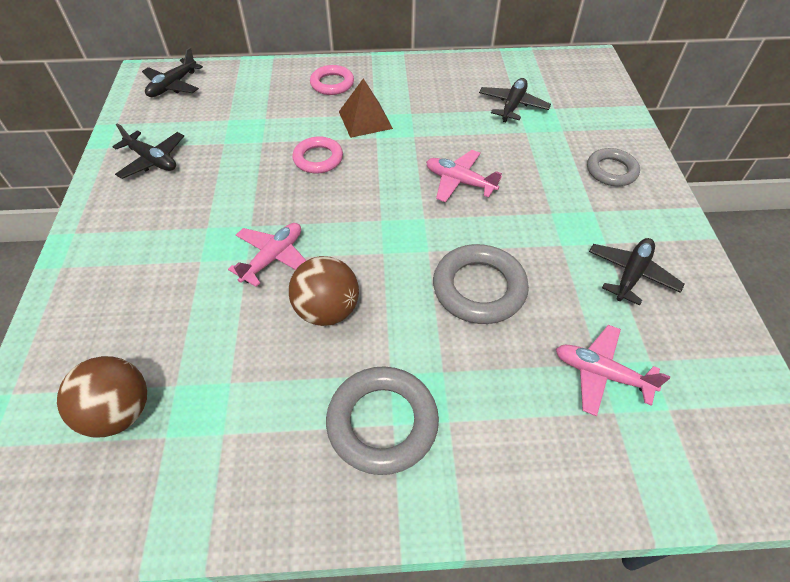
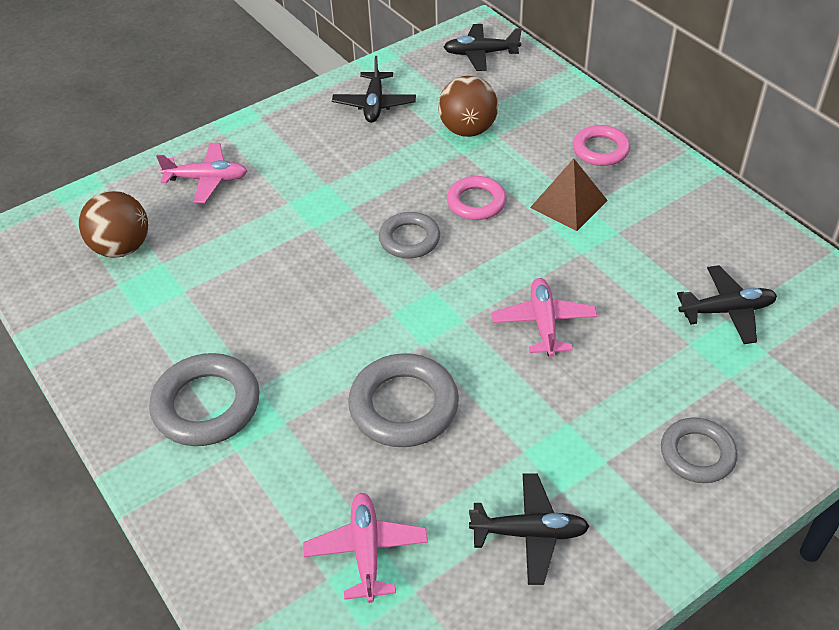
camera: 60 degrees right, 5 degrees down
(273, 258) = (326, 243): pink plane -> pink plane (207, 179)
(318, 209) = (409, 239): none -> grey ring
(327, 310) = (295, 309): brown ball -> brown ball (468, 130)

